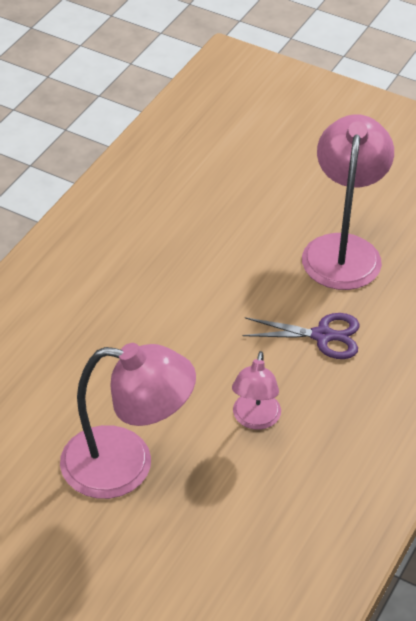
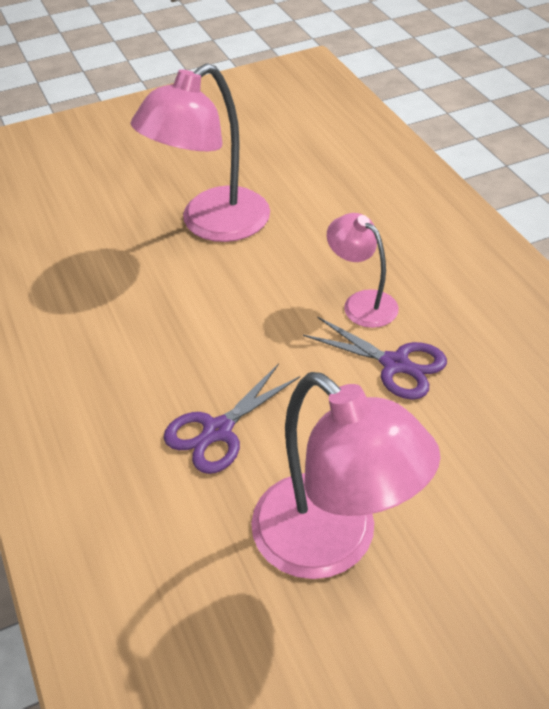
camera: 130 degrees right, 0 degrees up
(188, 281) = (395, 364): none -> purple scissors
(255, 419) = (172, 320): pink lamp -> pink lamp (362, 303)

